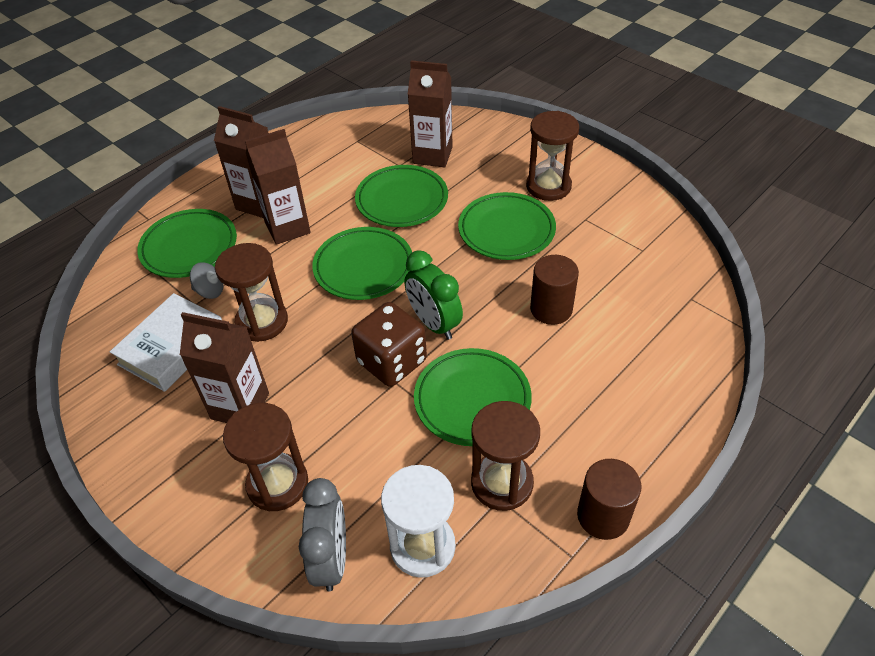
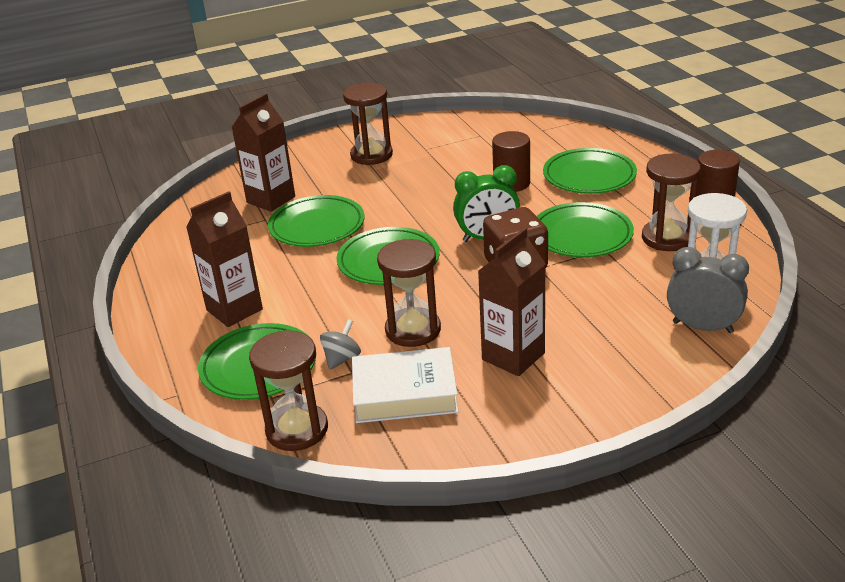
camera: 65 degrees left, 15 degrees down
(172, 347) = (404, 393): white book -> white book turned 60 degrees counterclockwise
(277, 484) = (615, 345): brown hourglass -> brown hourglass (297, 429)
(287, 228) = (291, 297): brown carton -> none
(506, 230) = (406, 184): green plate -> green plate (589, 176)

